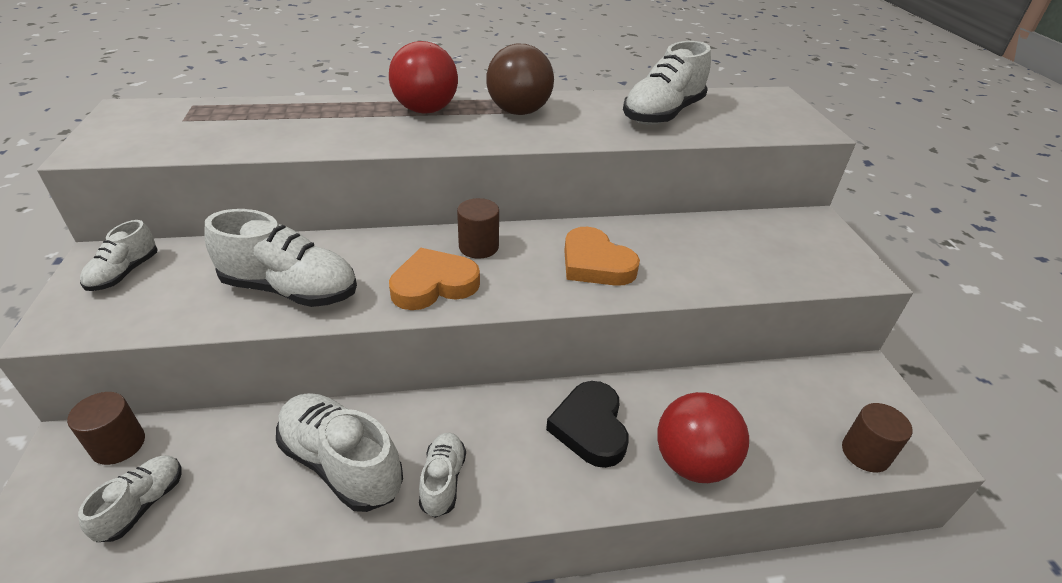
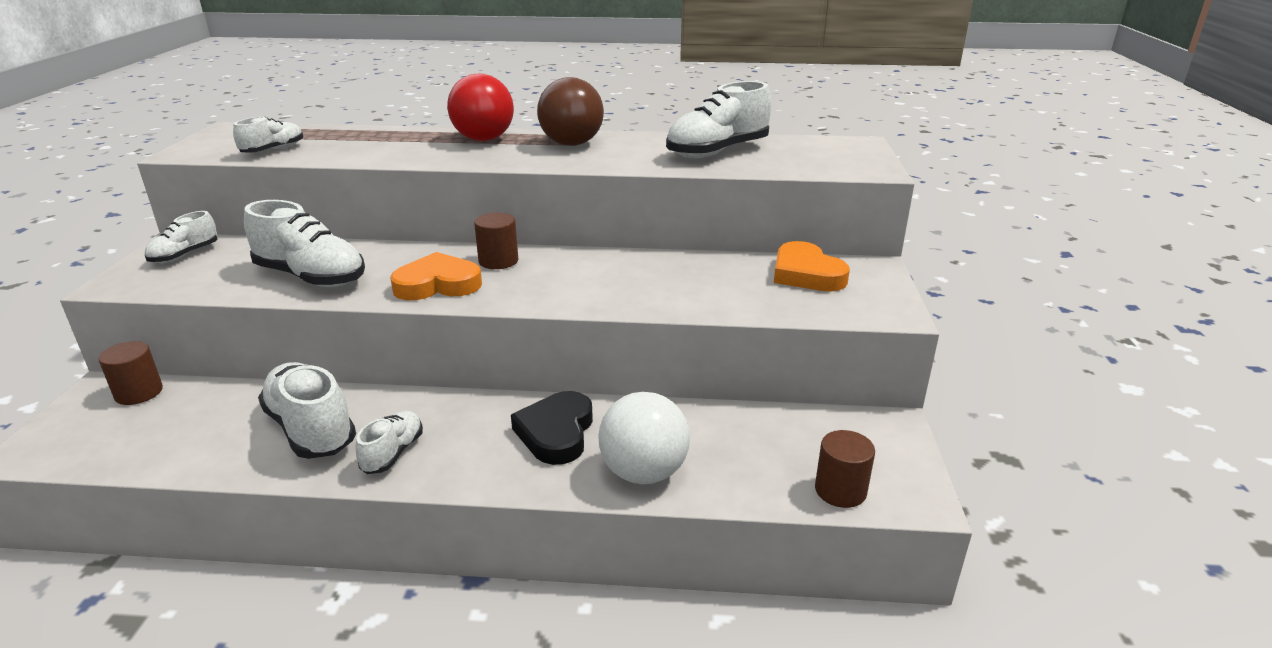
camera: 15 degrees right, 10 degrees down
(142, 505) = (137, 435): white shoe -> white shoe (273, 150)
(595, 263) = (603, 282): orange heart -> orange heart (806, 274)
(692, 462) = (643, 473): red ball -> white ball

